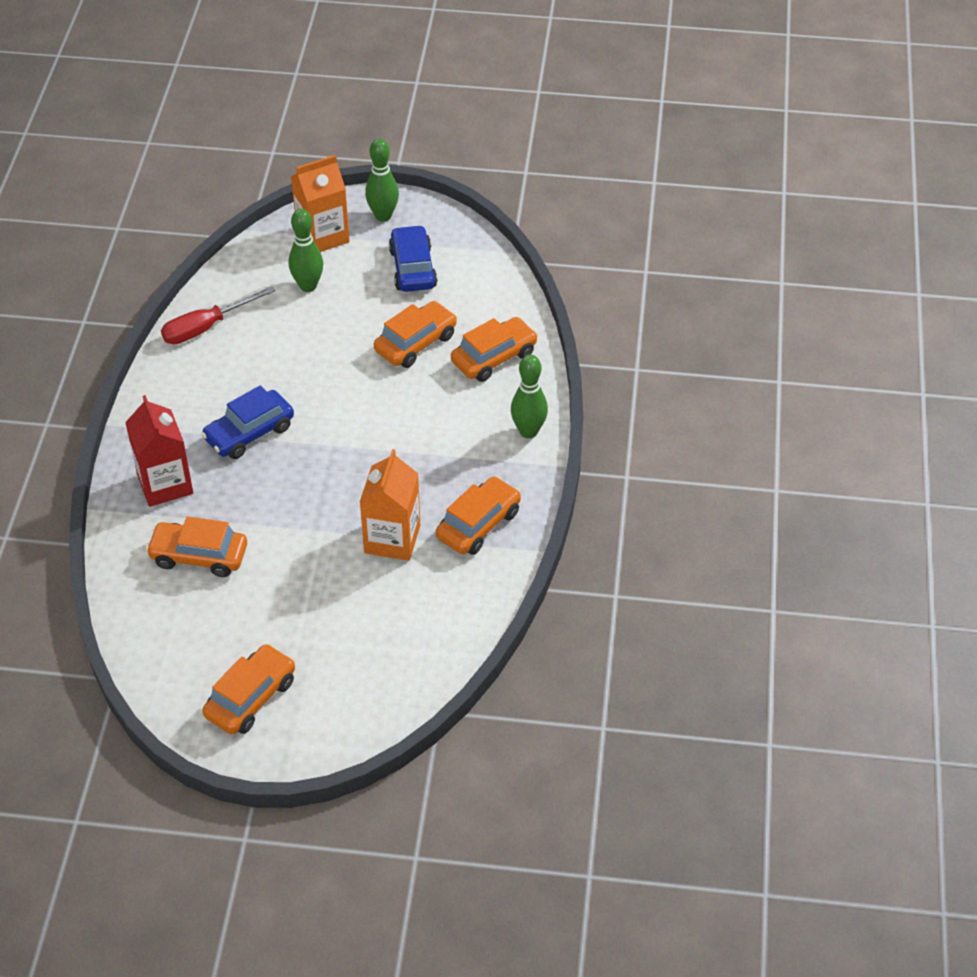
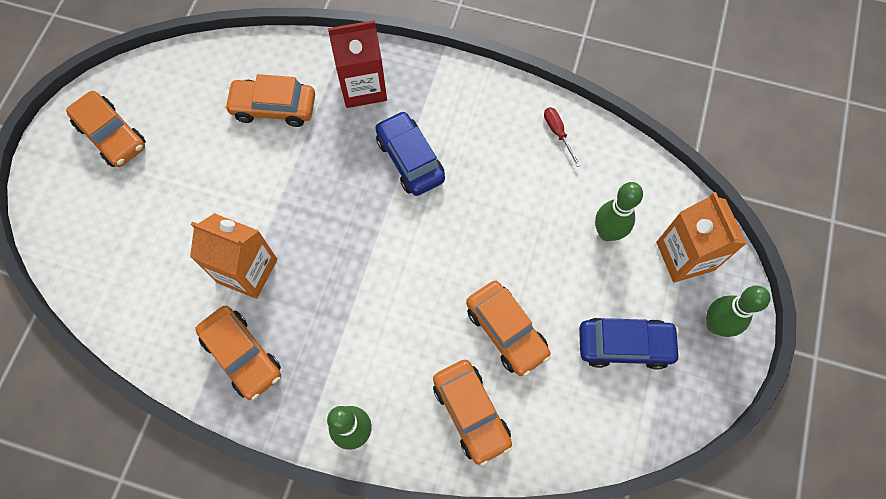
camera: 100 degrees right, 20 degrees up
(199, 556) = (274, 108): orange car -> orange car turned 105 degrees counterclockwise
(206, 327) = (558, 133): red screwdriver -> red screwdriver, size x0.56

